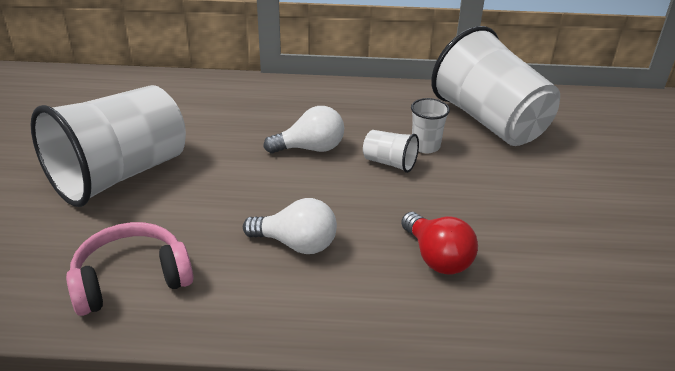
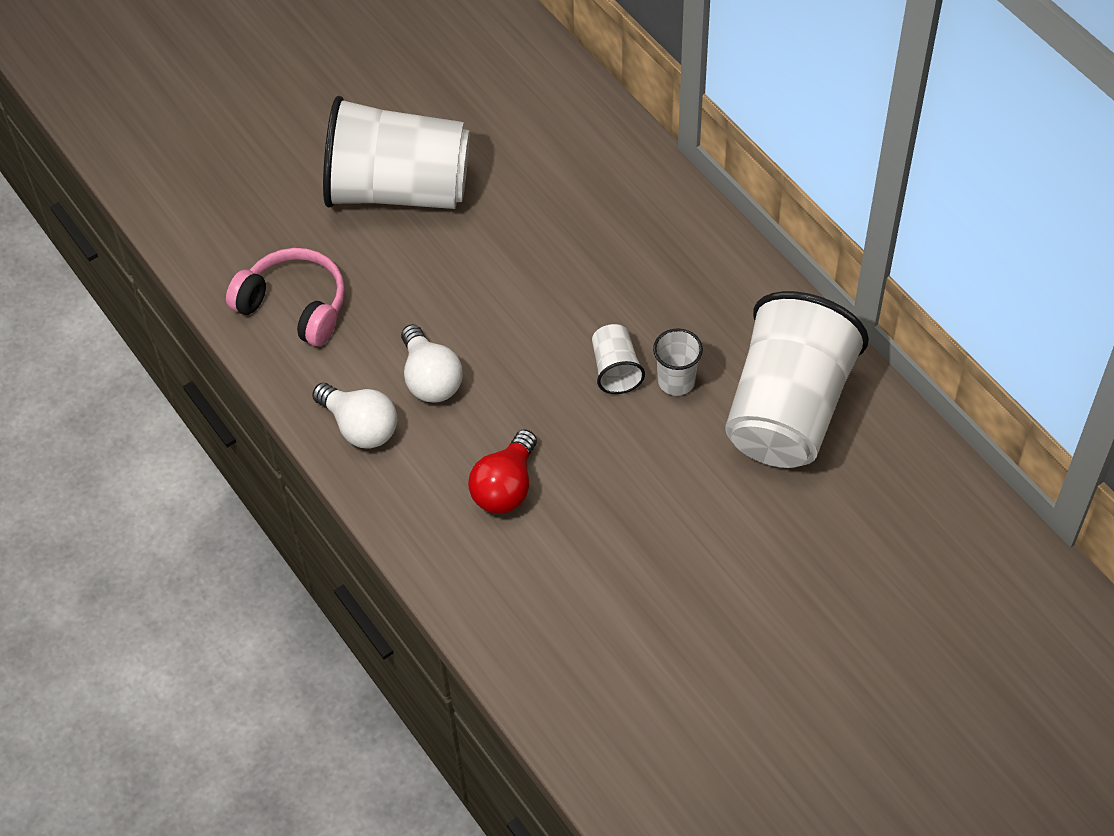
camera: 55 degrees right, 20 degrees up
(310, 148) = (576, 292): white light bulb -> white light bulb (360, 427)

